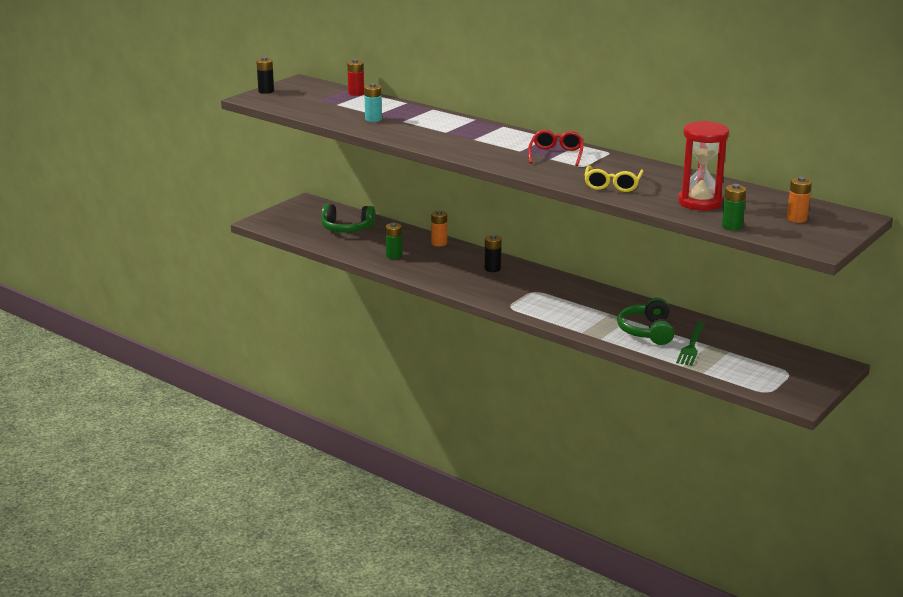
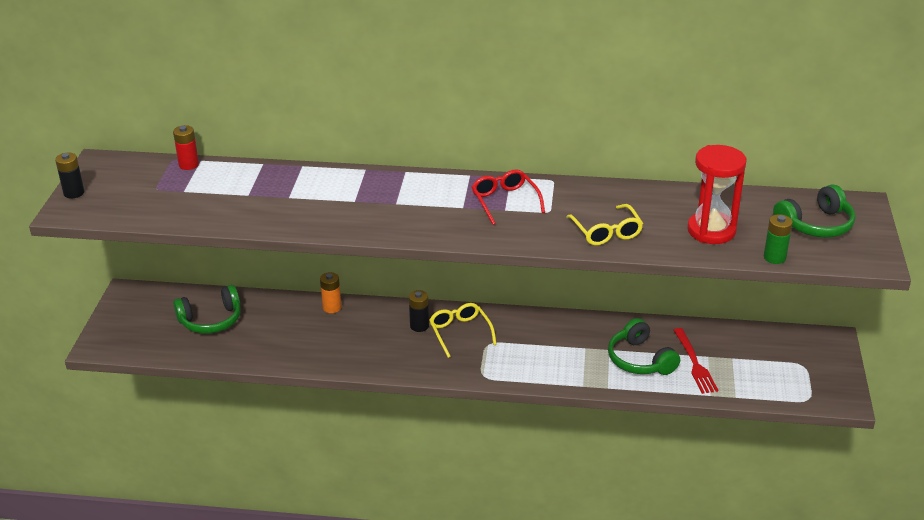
camera: 30 degrees left, 10 degrees up
(373, 119) = (252, 204): turquoise battery -> none
(394, 256) = (300, 345): green battery -> none
(519, 280) = (460, 333): none -> yellow glasses
(691, 346) = (695, 364): green fork -> red fork
(796, 219) = (816, 225): orange battery -> green headphones

